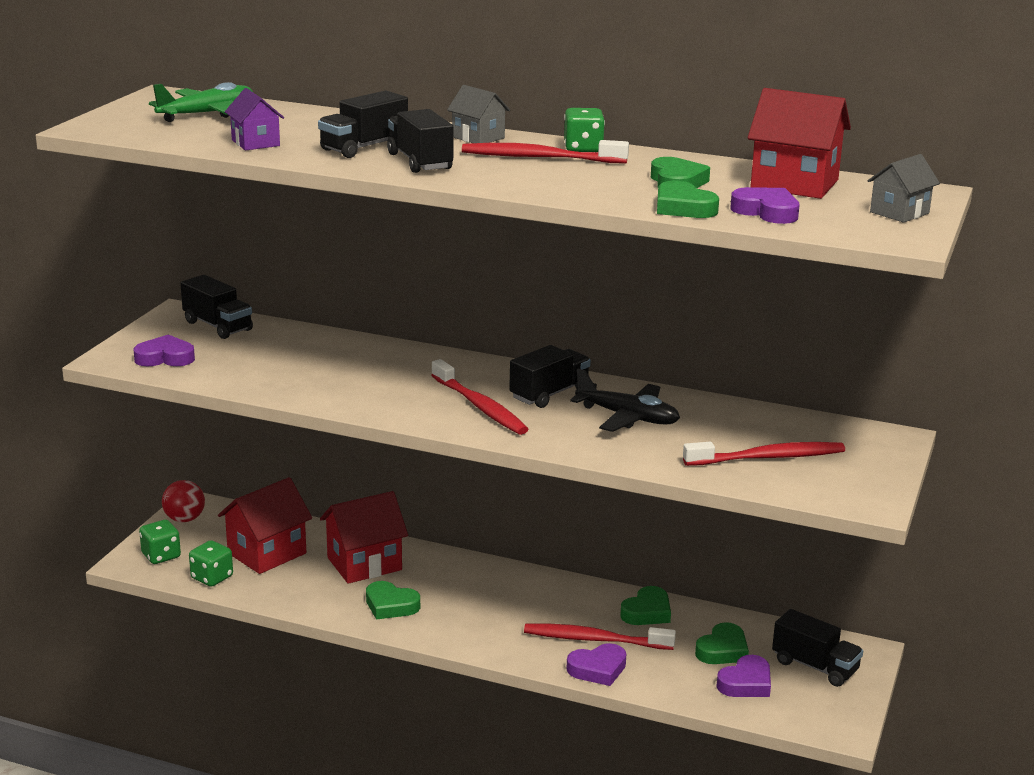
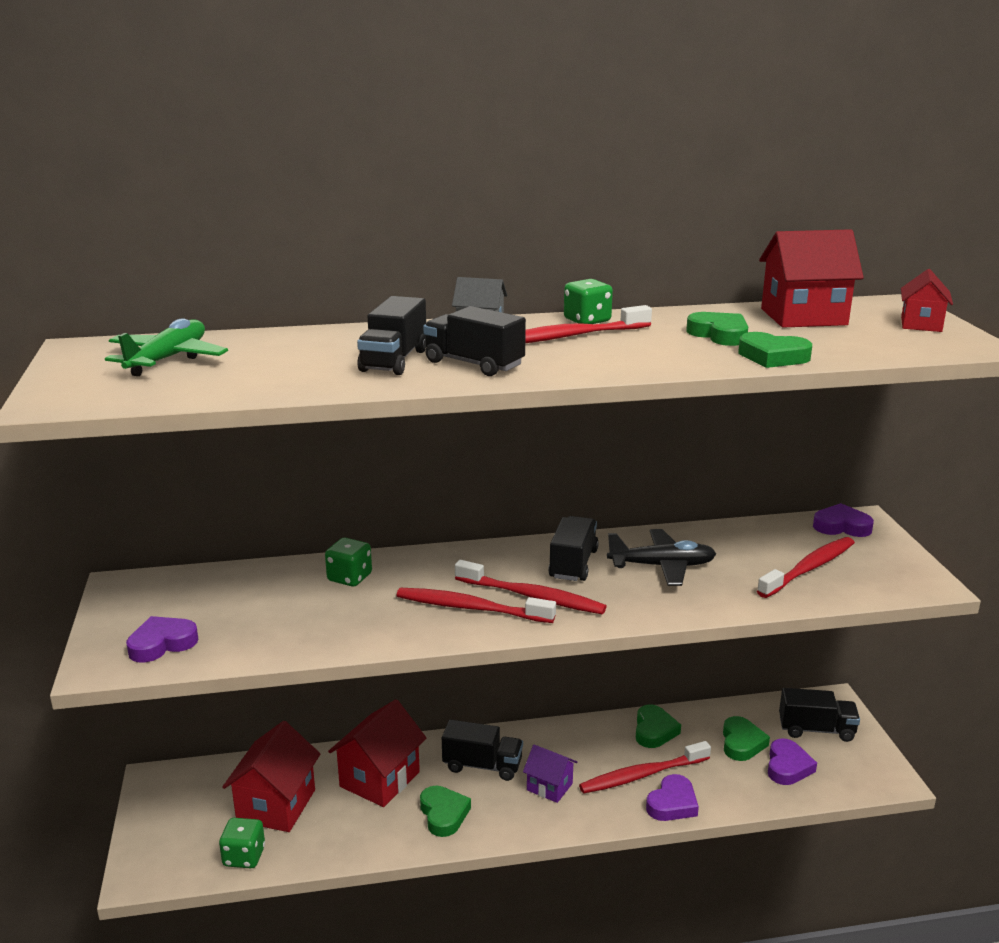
camera: 30 degrees left, 0 degrees up
(161, 556) = (168, 853): green dice -> green dice (349, 577)
(184, 519) = (157, 800): red ball -> none
(218, 326) = (180, 589): black truck -> black truck (482, 765)
(255, 143) = (275, 379): purple house -> purple house (549, 787)
(390, 605) = (443, 814): green heart -> green heart turned 105 degrees counterclockwise
(418, 400) = (471, 608): none -> red toothbrush
(766, 211) = (837, 345): purple heart -> purple heart (841, 526)
(899, 213) = (921, 324): grey house -> red house

